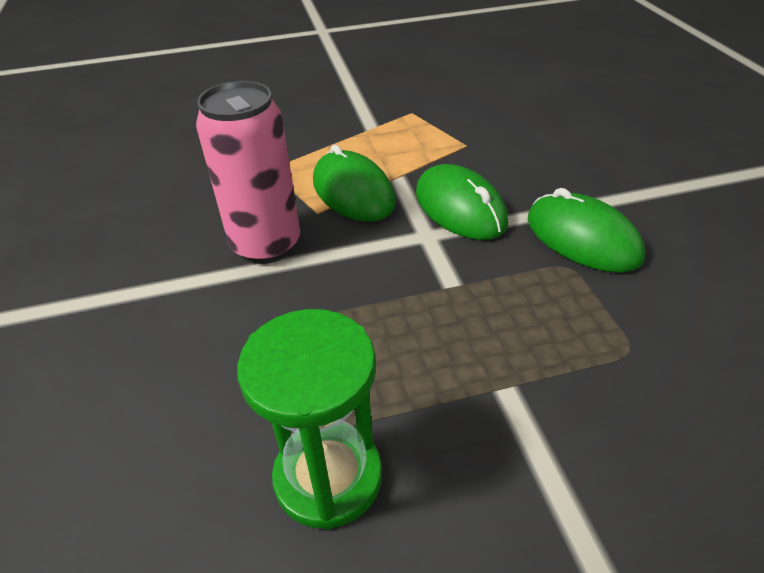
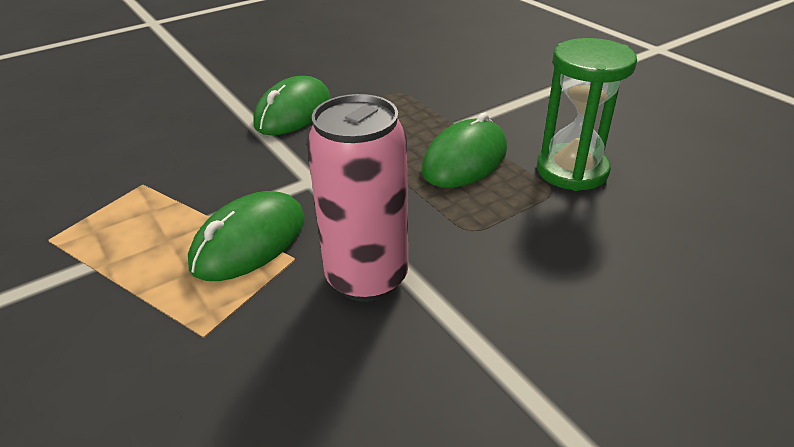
camera: 110 degrees left, 5 degrees down
(460, 208) = (265, 169): green mouse -> green mouse (465, 160)

